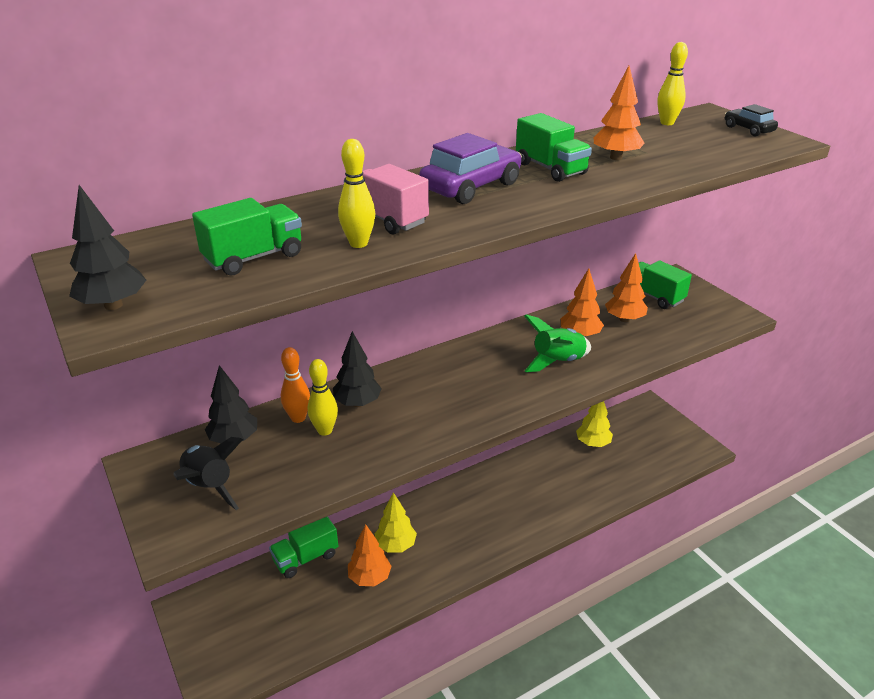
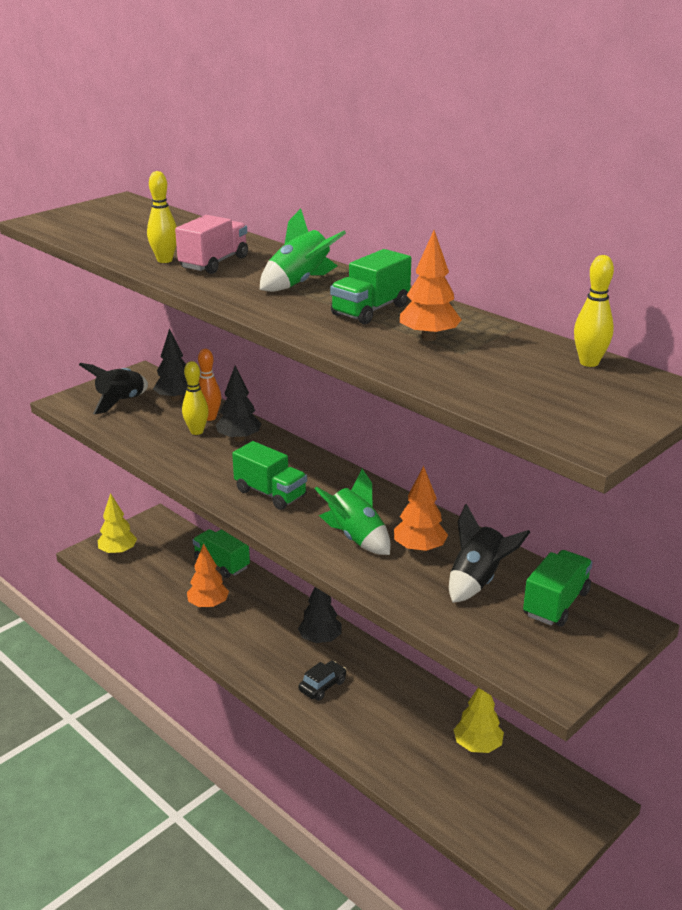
camera: 75 degrees right, 5 degrees down
(113, 305) = (60, 218): black tree -> black tree (320, 639)
(253, 258) = (132, 237): green truck -> green truck (270, 493)
(395, 545) = (251, 612): yellow tree -> yellow tree (118, 552)
(471, 187) = (300, 283): purple car -> green rocket
(624, 319) = (478, 580): orange tree -> black rocket
(748, 129) = (617, 415): black car -> black car (322, 686)

